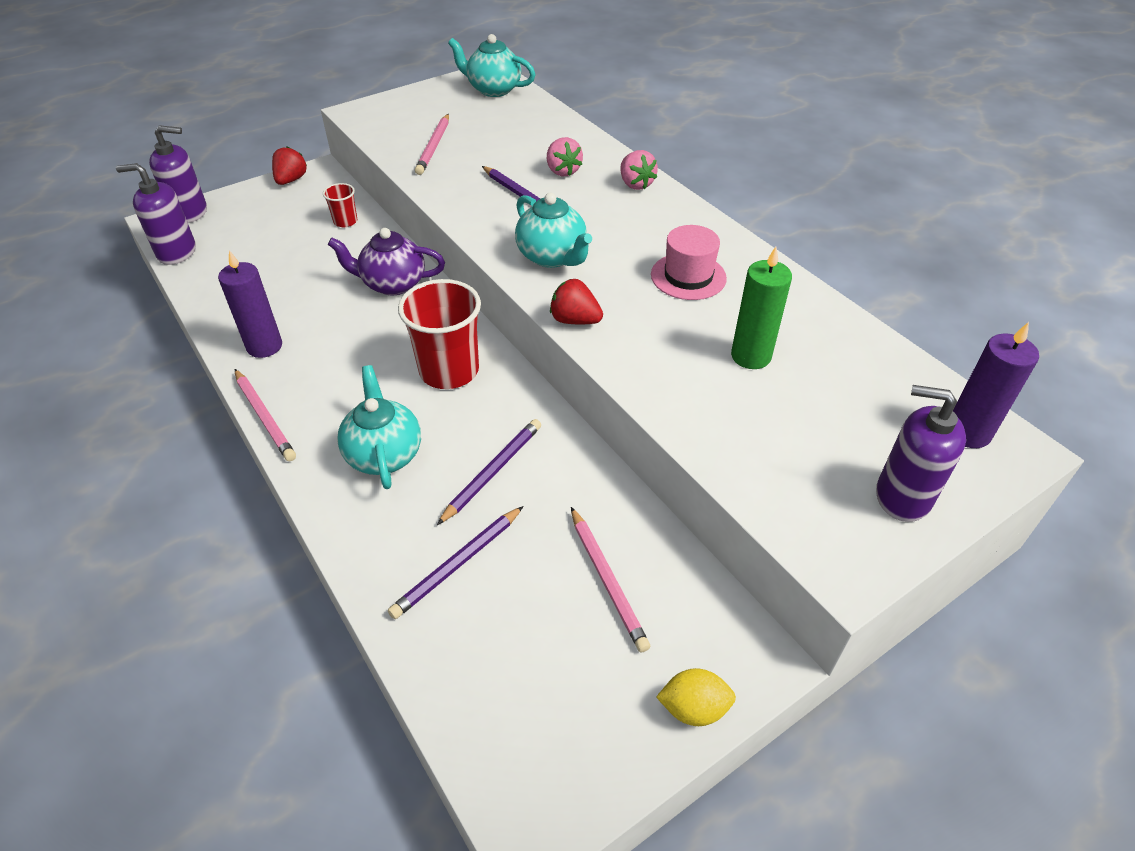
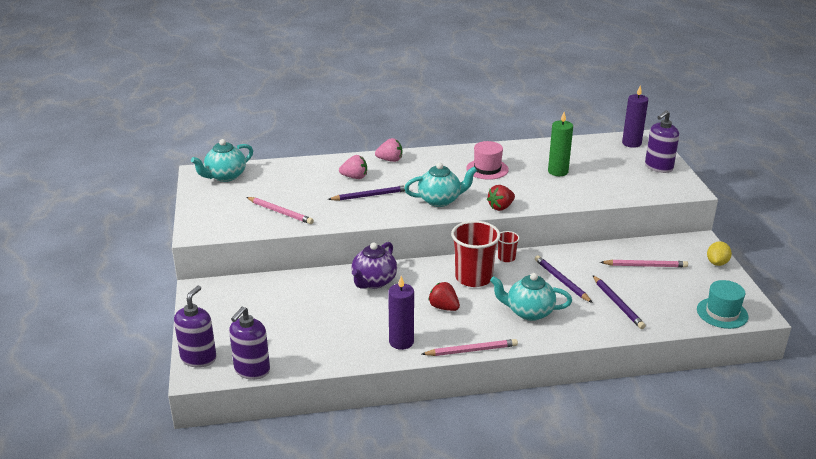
camera: 65 degrees left, 15 degrees down
(291, 180) = (199, 303): red strawberry -> red strawberry (444, 307)
(345, 221) = (282, 288): red cup -> red cup (506, 258)
(503, 750) = (722, 313): none -> turquoise hat

